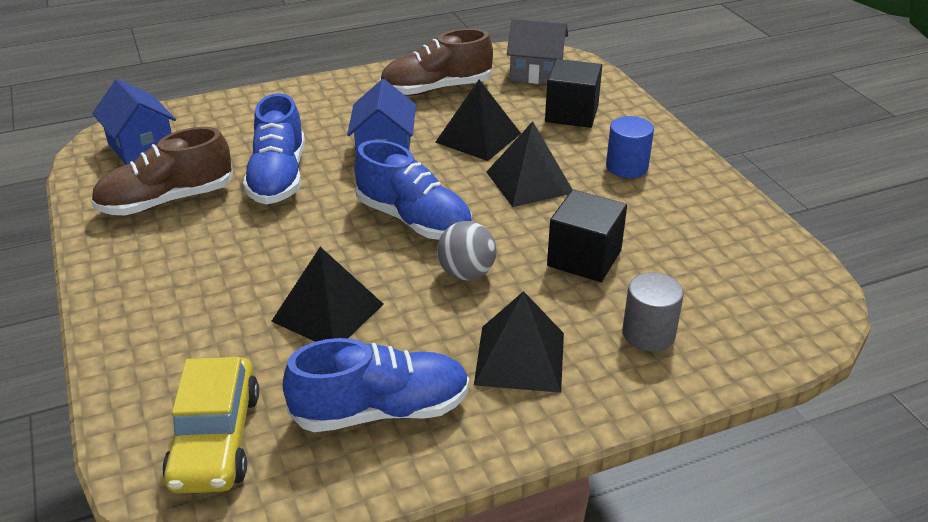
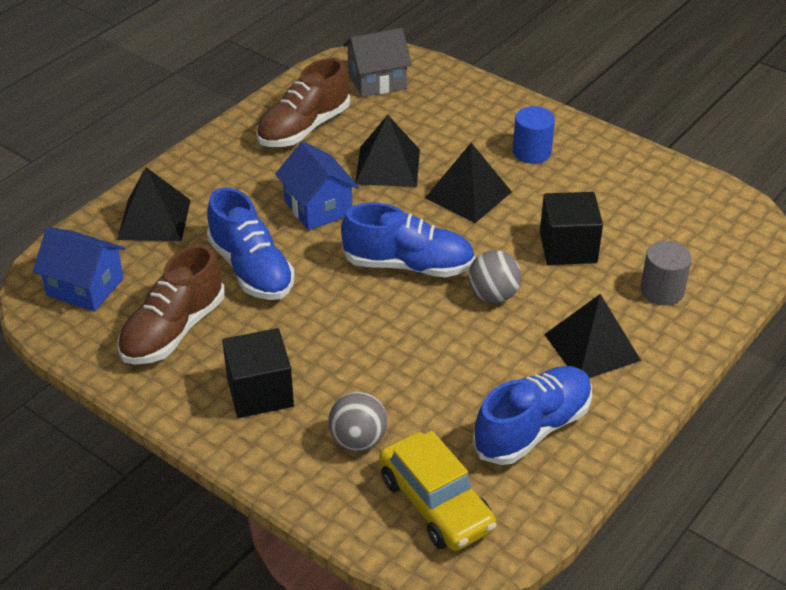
camera: 30 degrees left, 5 degrees up
(211, 349) = (358, 440): none -> grey ball
(328, 312) = (418, 371): black pyramid -> black pyramid (154, 219)
(571, 114) = (444, 114): black cube -> black cube (260, 392)

